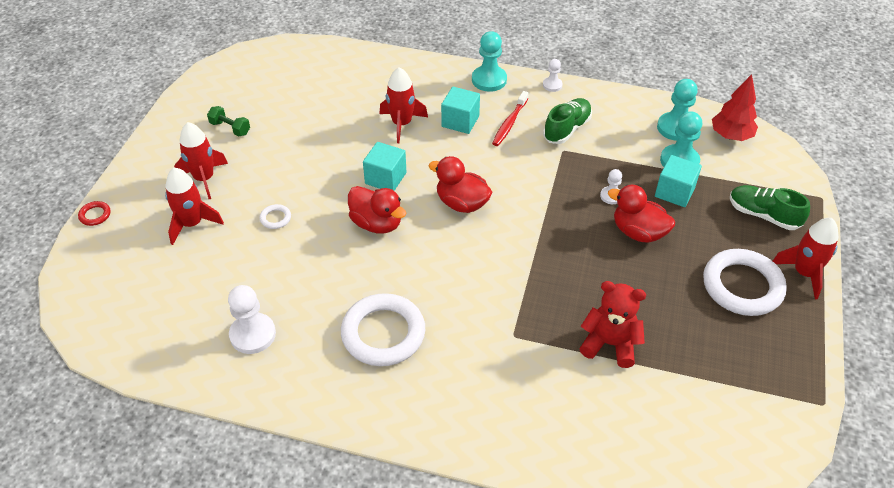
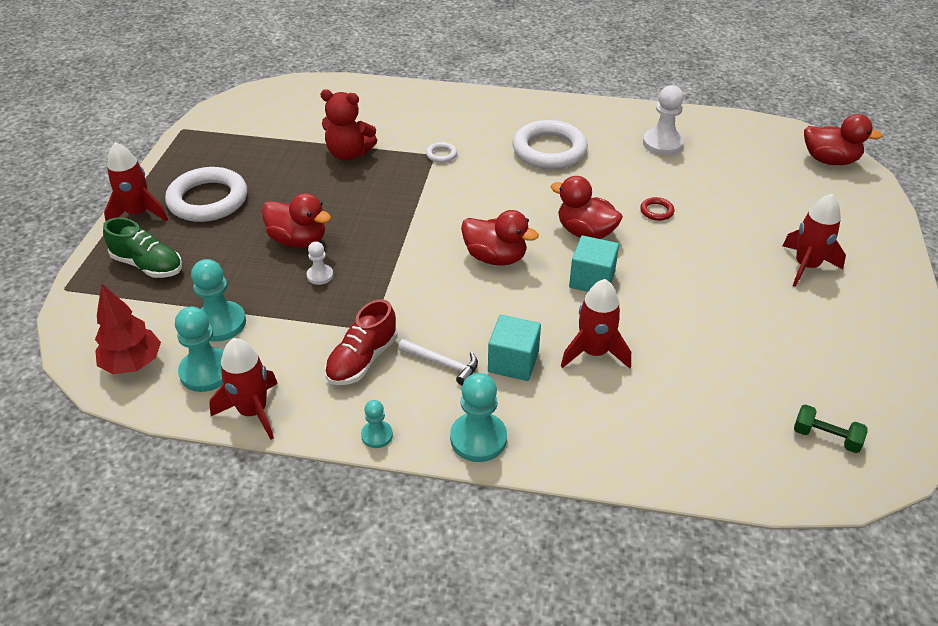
camera: 175 degrees right, 5 degrees down
(88, 296) = (829, 160): none -> red duck
(95, 215) = (893, 223): red ring -> red ring (656, 211)
(192, 224) = (782, 221): red rocket -> red rocket (253, 411)
(230, 128) = (823, 331): green dumbbell -> green dumbbell (825, 437)
(275, 218) = (697, 231): white ring -> white ring (441, 154)
(510, 123) = (443, 364): red toothbrush -> white hammer
(552, 85) = (377, 435): white pawn -> turquoise pawn
(567, 129) = (362, 360): green shoe -> red shoe
(674, 192) = (241, 284): turquoise cube -> none

